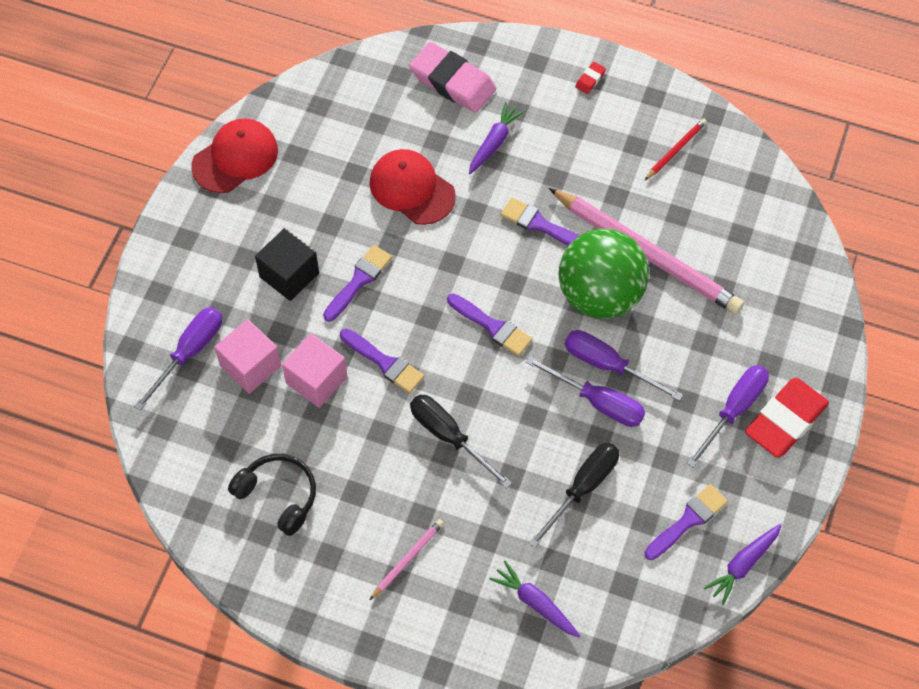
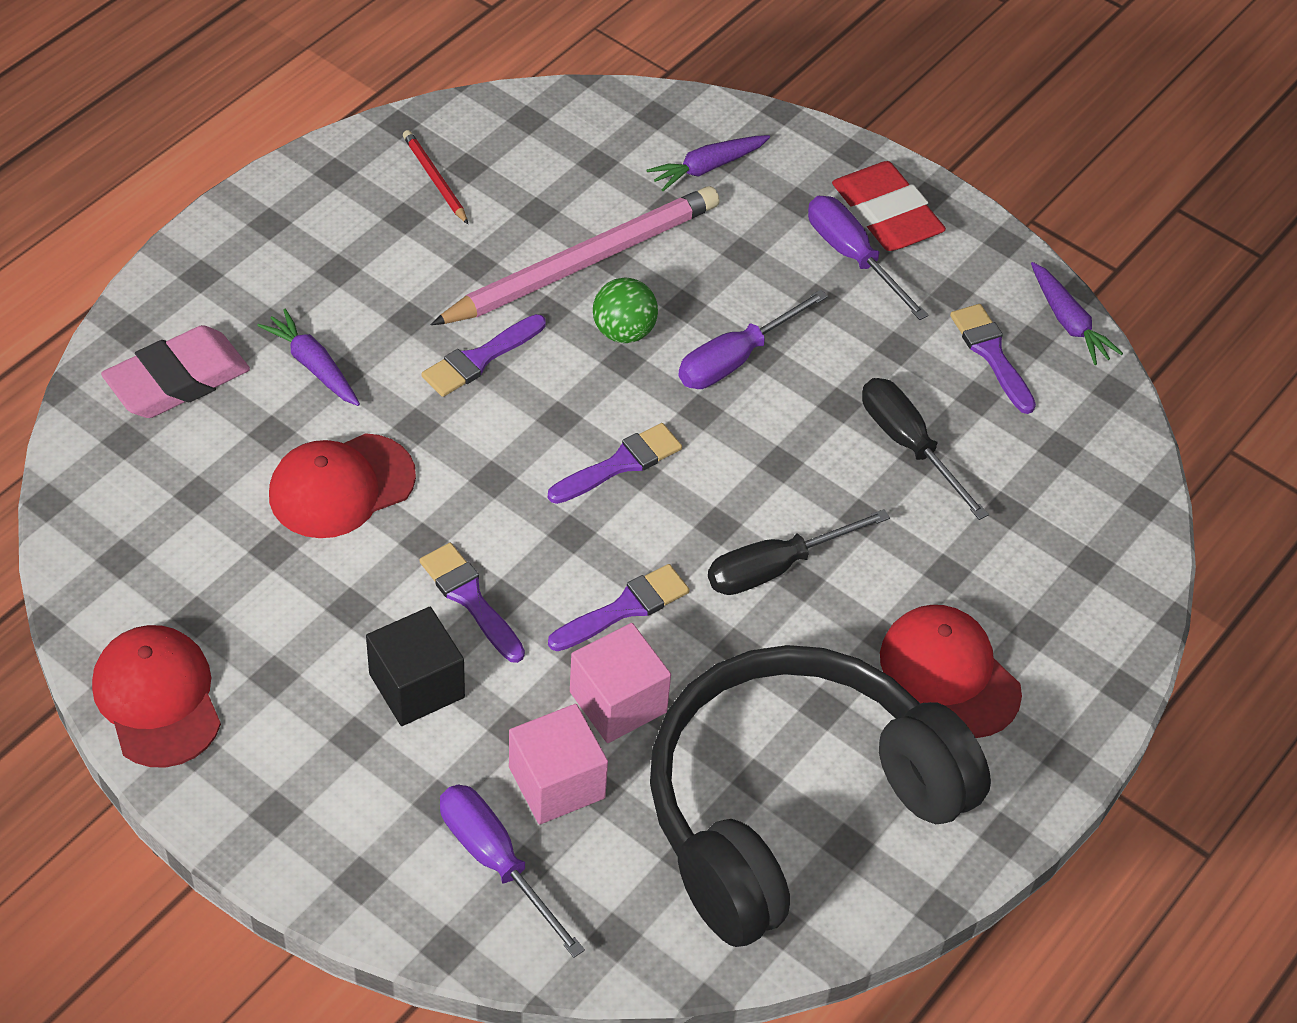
camera: 75 degrees left, 10 degrees down
(278, 495) = (794, 806): black headphones -> black headphones, size x2.38
(407, 559) = (949, 674): pink pencil -> red cap
(535, 603) = (1058, 549): purple carrot -> purple carrot (707, 168)
(590, 79) = (267, 227): red eraser -> none
(598, 402) = (787, 387): purple screwdriver -> none
(600, 295) = (623, 332): green ball -> green ball, size x0.50

